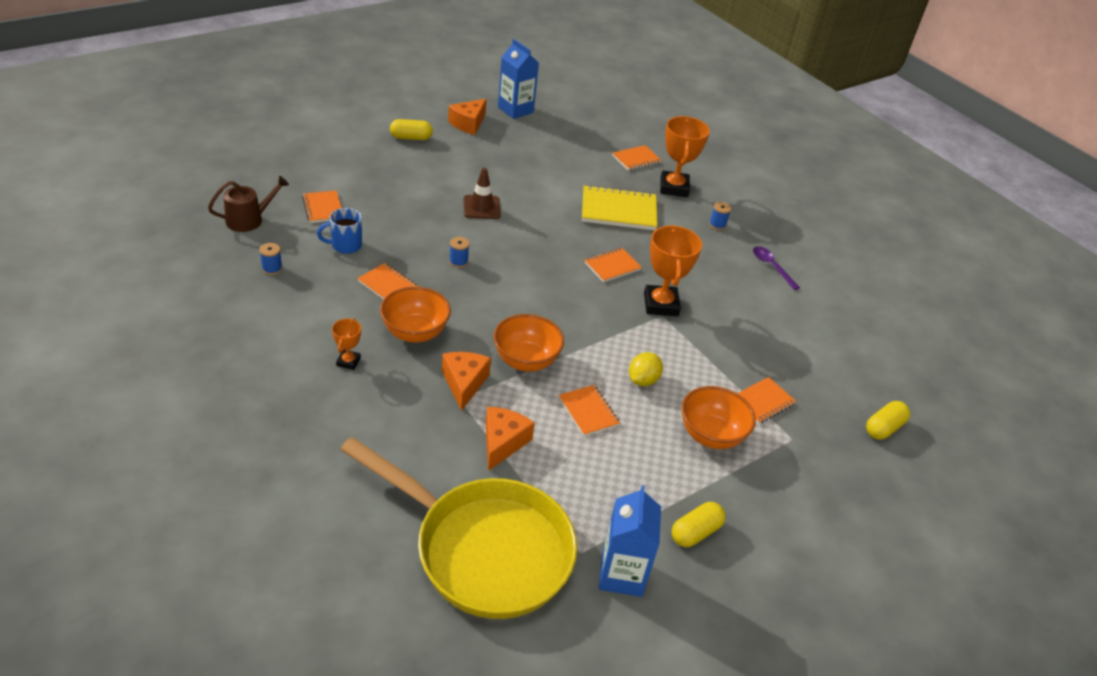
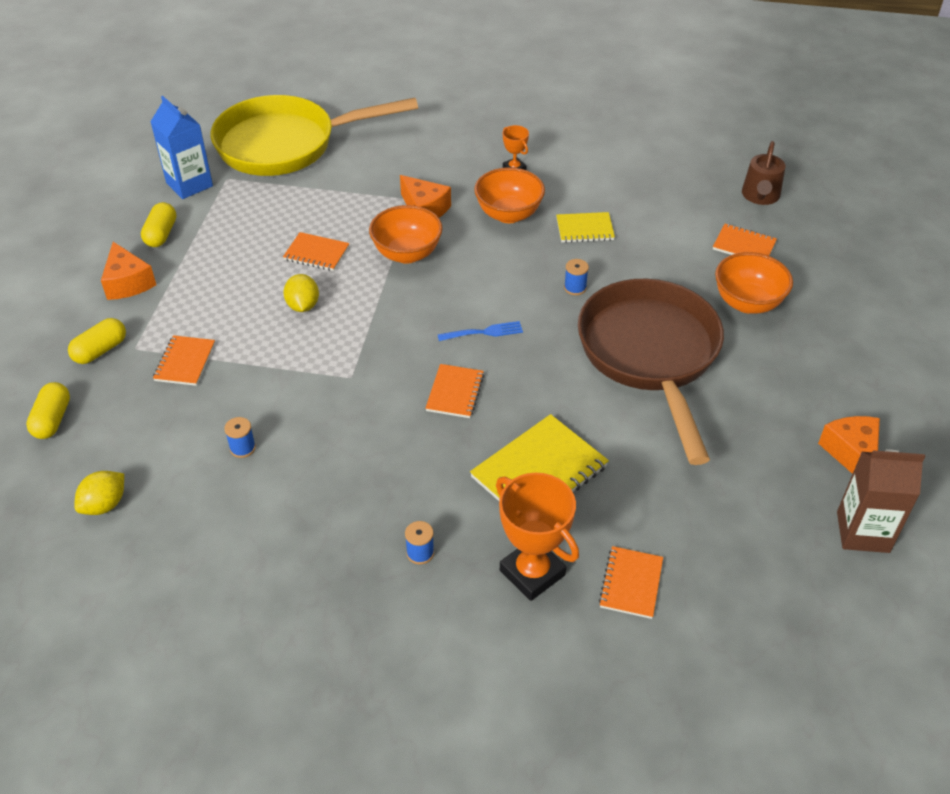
camera: 140 degrees right, 5 degrees up
(272, 269) = (671, 180): blue spool -> blue spool (242, 448)
(345, 246) = (668, 232): blue mug -> none
(388, 285) = (585, 229): orange notebook -> yellow notebook
(411, 138) = (847, 378): yellow capsule -> yellow capsule (100, 350)
(481, 207) = (650, 355): brown traffic cone -> brown pan
(503, 442) = (348, 196): orange cheese -> orange cheese (128, 283)
(515, 110) = (862, 532): blue carton -> brown carton
(551, 280) = (483, 332): none -> blue fork
(661, 304) = (365, 388): orange trophy -> none
(711, 435) = (206, 302): orange bowl -> orange bowl (747, 303)
(771, 267) = (301, 538): purple spoon -> none
(874, 353) = (105, 505): none -> yellow lemon

